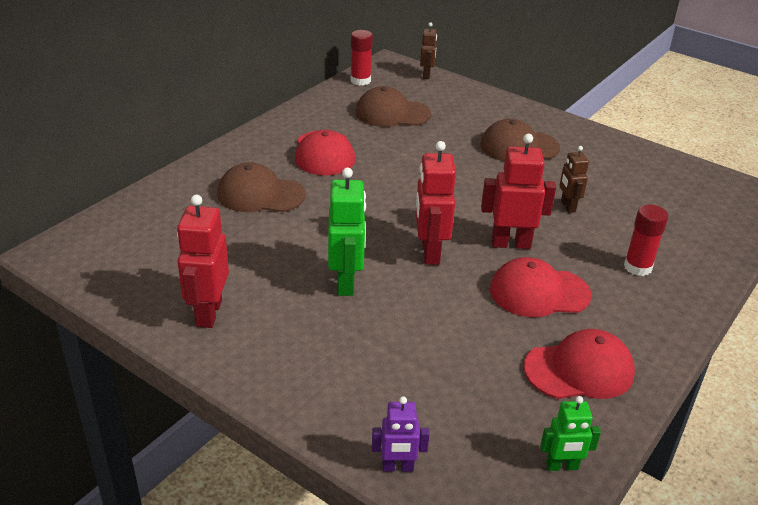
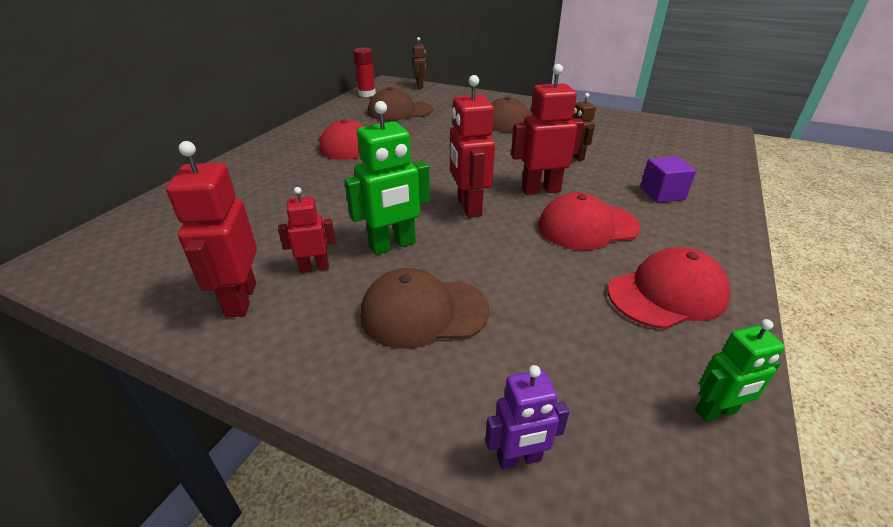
camera: 10 degrees left, 0 degrees up
(260, 194) = (290, 181): brown cap -> brown cap (423, 312)
(272, 294) = (314, 268): none -> red robot
(346, 283) = (393, 245): green robot -> green robot turned 75 degrees clockwise
(637, 267) = (662, 193): red glue stick -> purple cube

